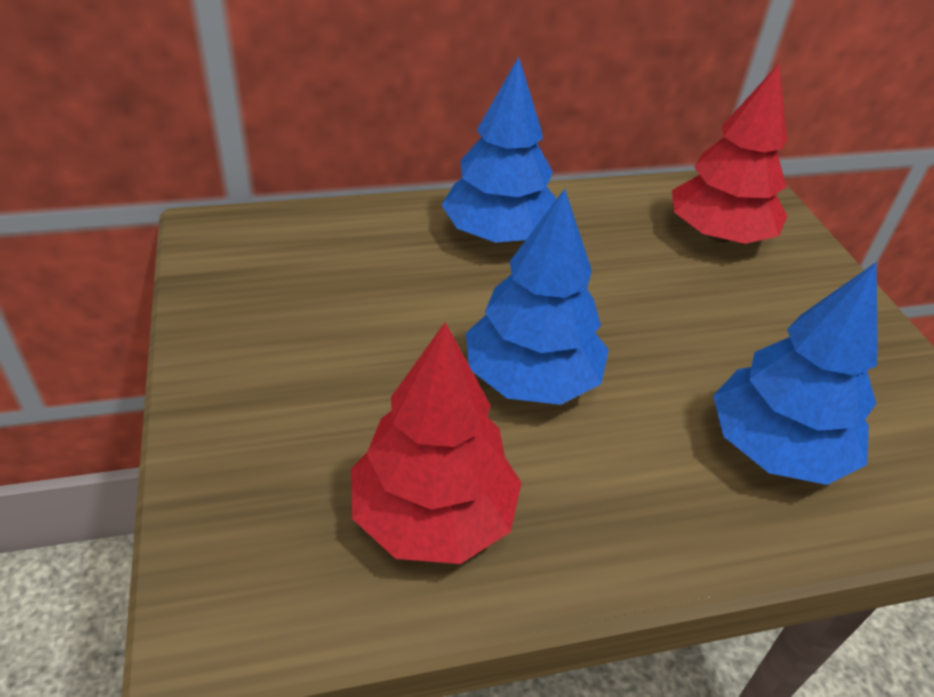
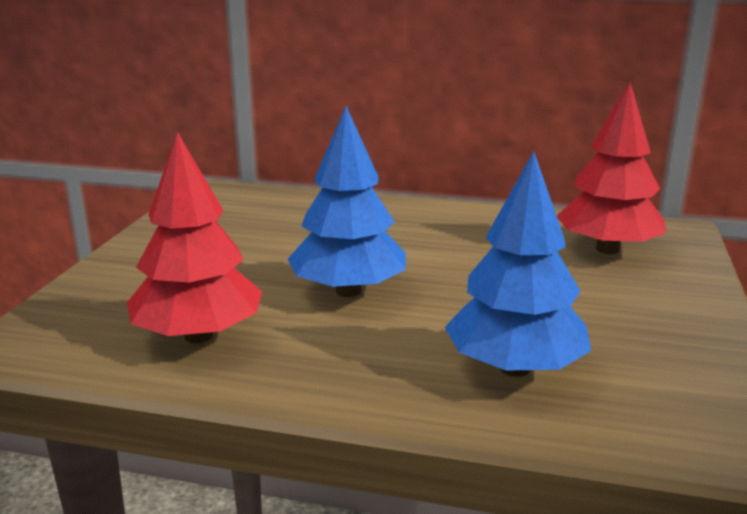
camera: 30 degrees right, 20 degrees down
(498, 235) = (410, 221): blue tree -> none

